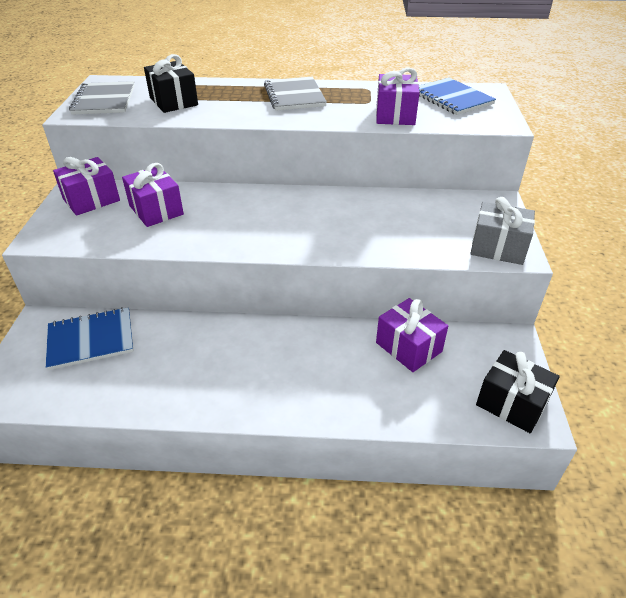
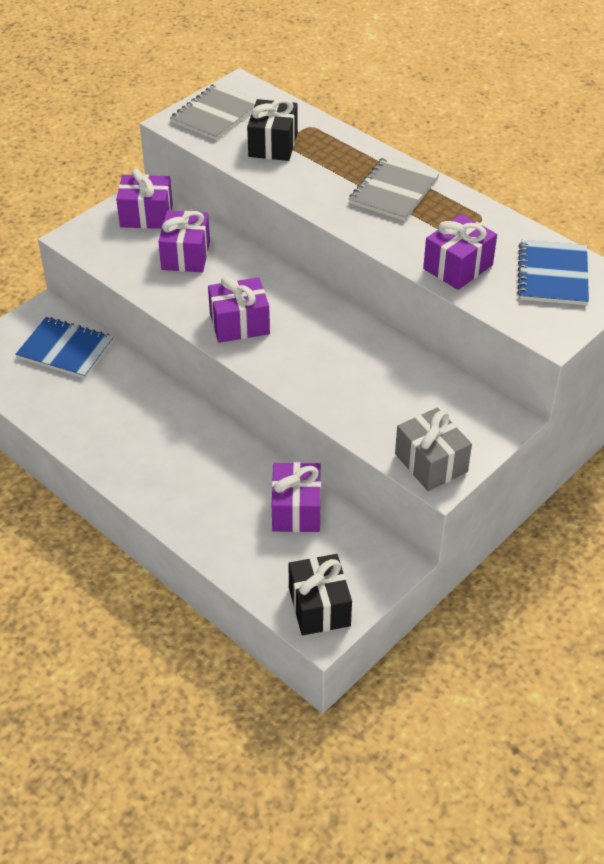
camera: 40 degrees right, 5 degrees up
(254, 232) = (239, 324): none -> purple gift

